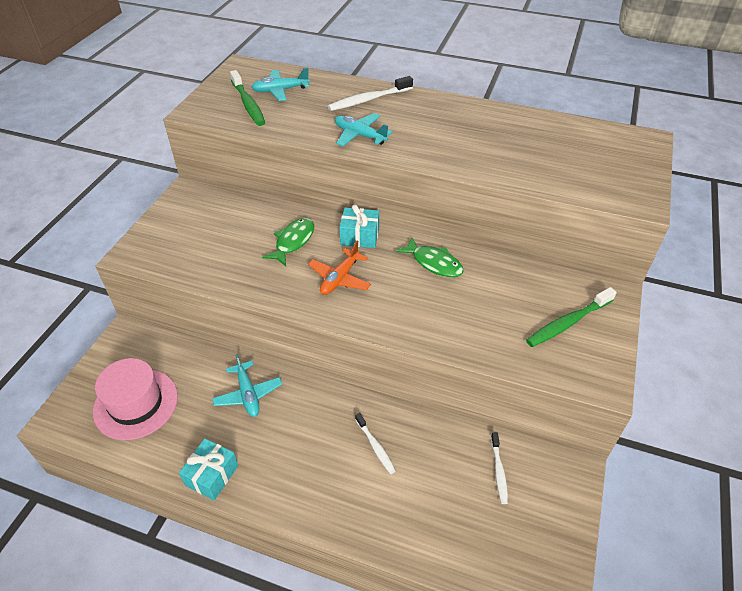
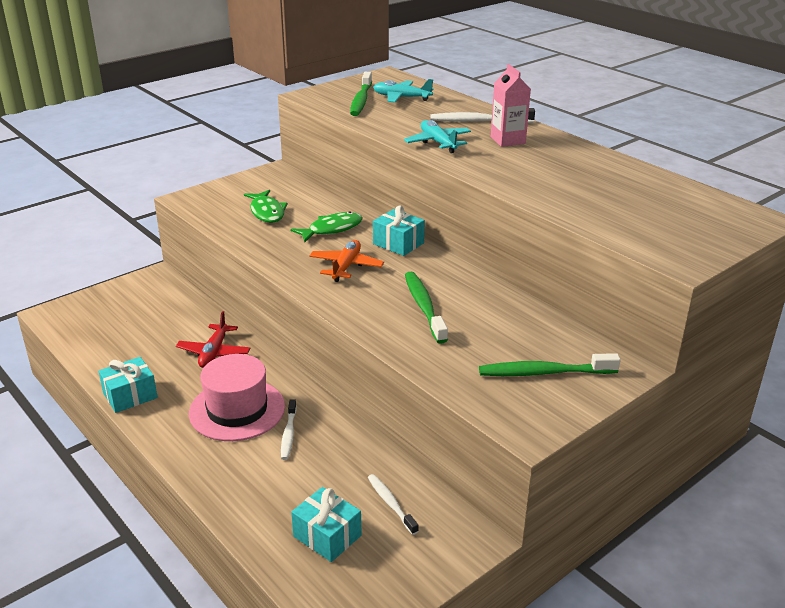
camera: 30 degrees right, 15 degrees down
(136, 404) = (119, 325): pink hat -> pink hat (237, 410)
(248, 394) = (214, 352): turquoise plane -> red plane
(340, 278) = (346, 266): orange plane -> orange plane turned 135 degrees clockwise
(410, 115) = (507, 140): none -> pink carton
(434, 263) = (450, 284): green fish -> green fish (267, 212)
(434, 295) = (424, 307): none -> green toothbrush
(479, 526) = (327, 536): none -> turquoise gift
(498, 471) = (391, 503): white toothbrush -> white toothbrush turned 120 degrees clockwise

